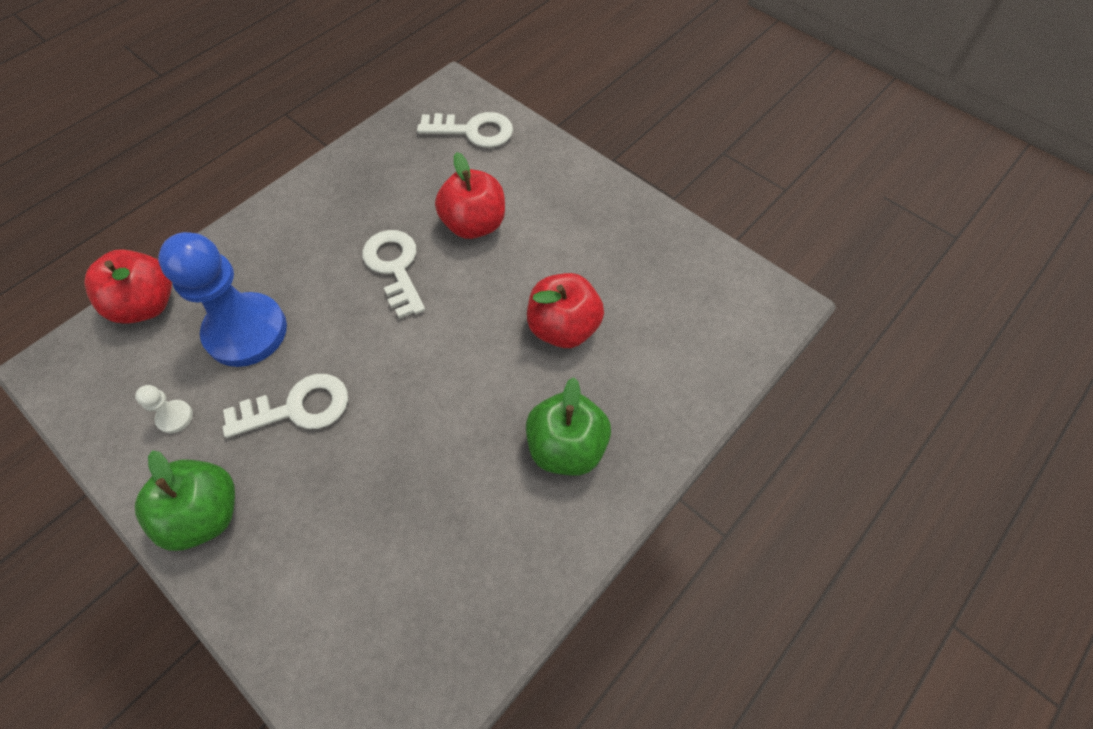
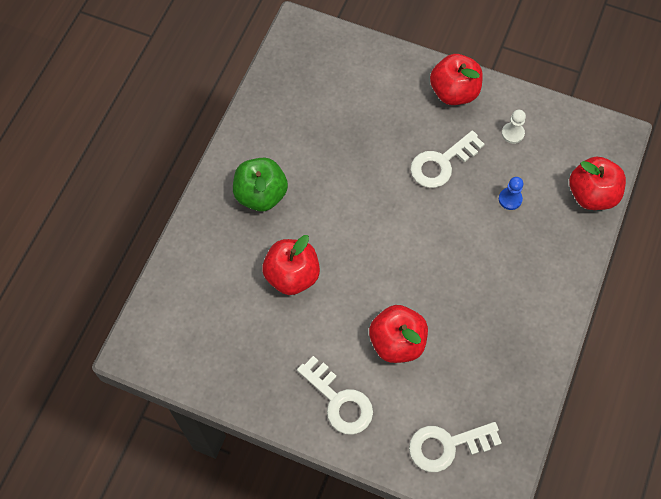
camera: 160 degrees right, 5 degrees up
(205, 514) = (454, 92): green apple -> red apple
(246, 331) = (510, 199): blue pawn -> blue pawn, size x0.40
(395, 267) = (437, 282): white key -> white key (339, 401)

